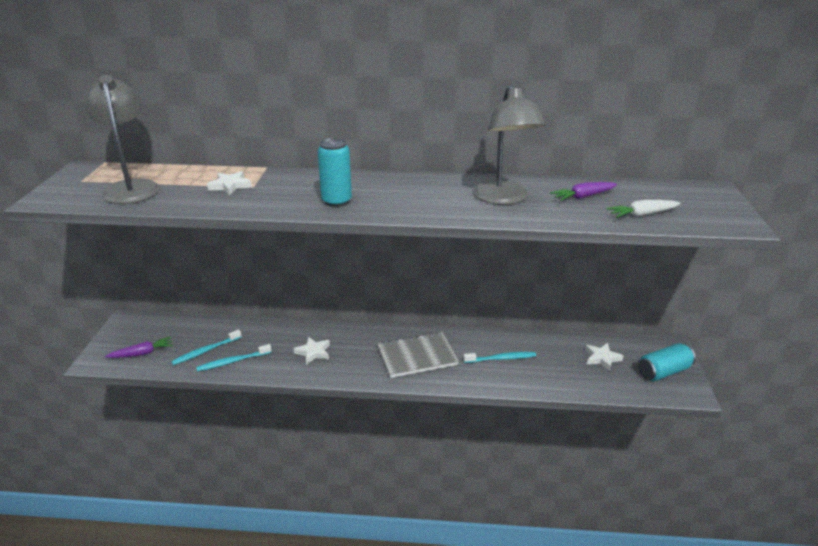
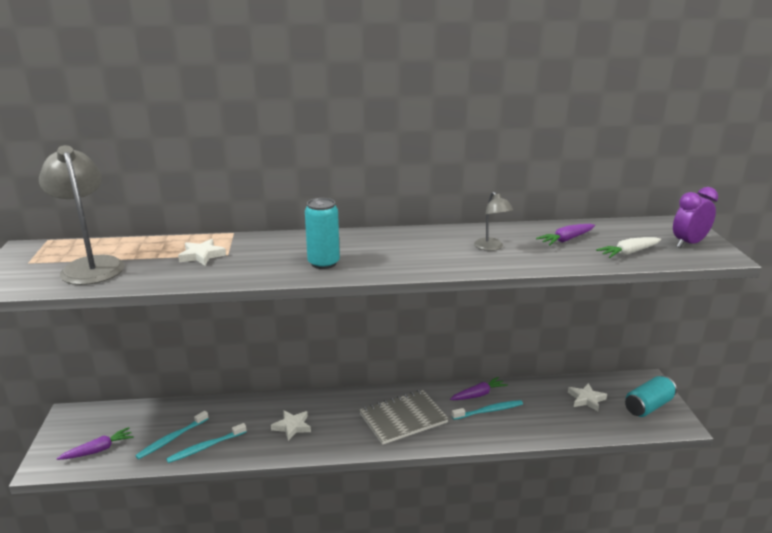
camera: 10 degrees left, 5 degrees down
(495, 342) = (478, 394): none -> purple carrot
(504, 198) = (491, 247): grey lamp -> grey lamp, size x0.51
(711, 210) = (688, 243): none -> purple clock

